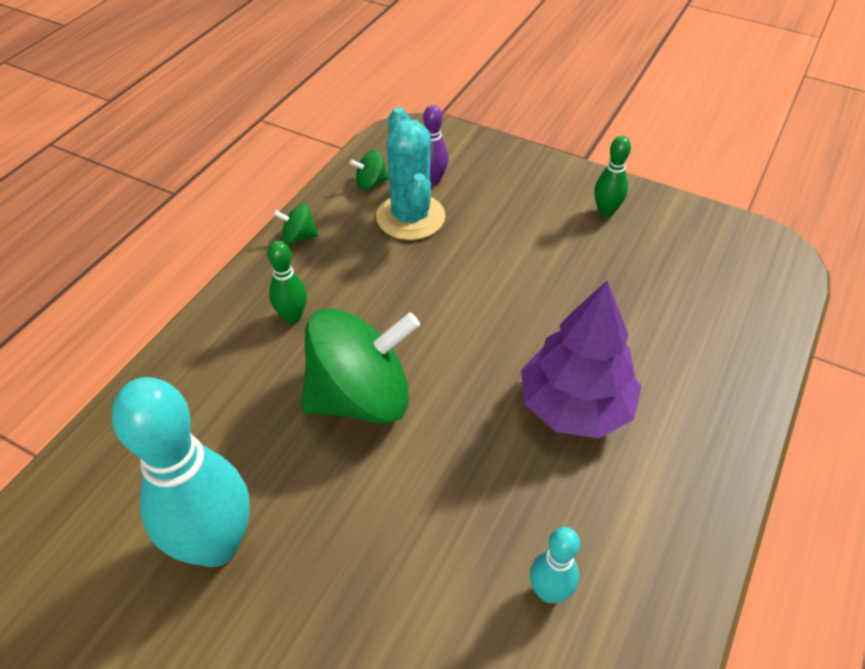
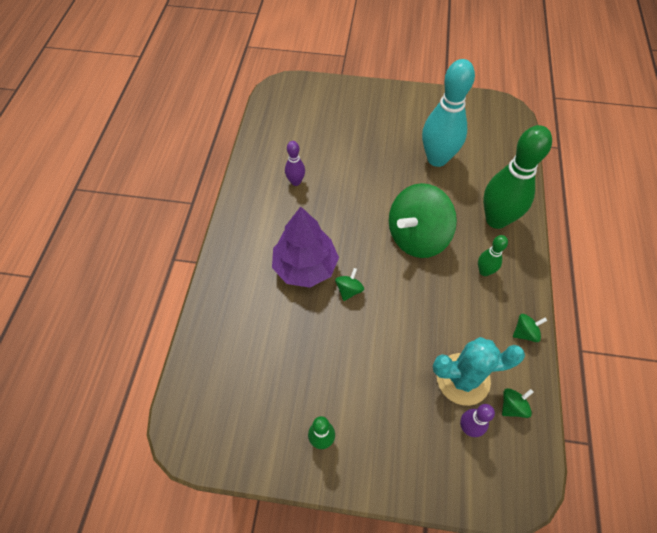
camera: 160 degrees right, 10 degrees up
(208, 384) = (496, 219): none -> green bowling pin
(410, 217) = (463, 379): turquoise cactus -> turquoise cactus turned 60 degrees counterclockwise
(514, 350) = (349, 290): none -> green spinning top
(549, 592) = (296, 182): turquoise bowling pin -> purple bowling pin

